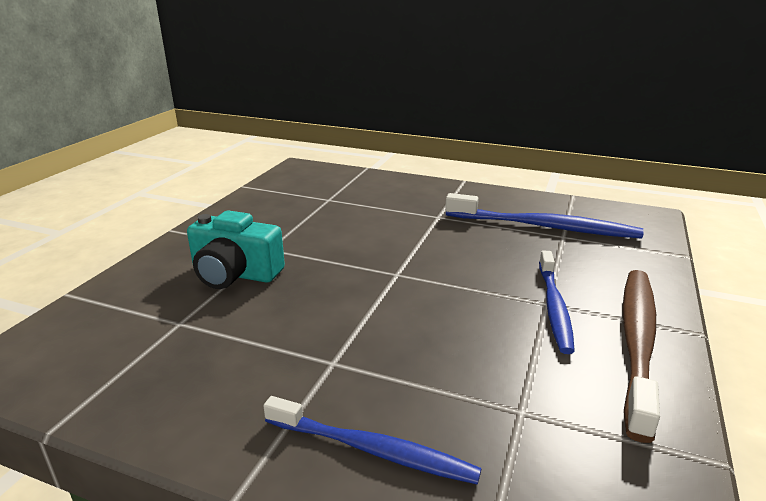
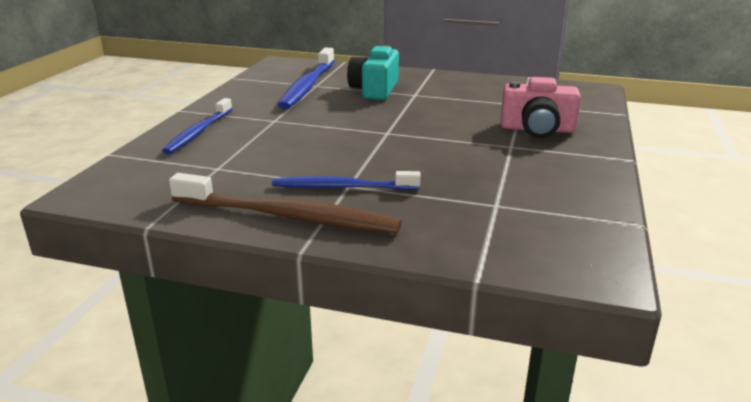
camera: 85 degrees right, 0 degrees up
(398, 201) = (537, 129): none -> pink camera
(544, 227) = (515, 196): blue toothbrush -> blue toothbrush (308, 86)

